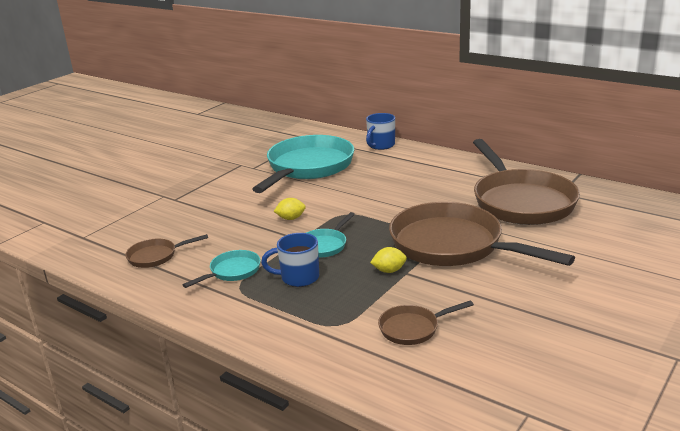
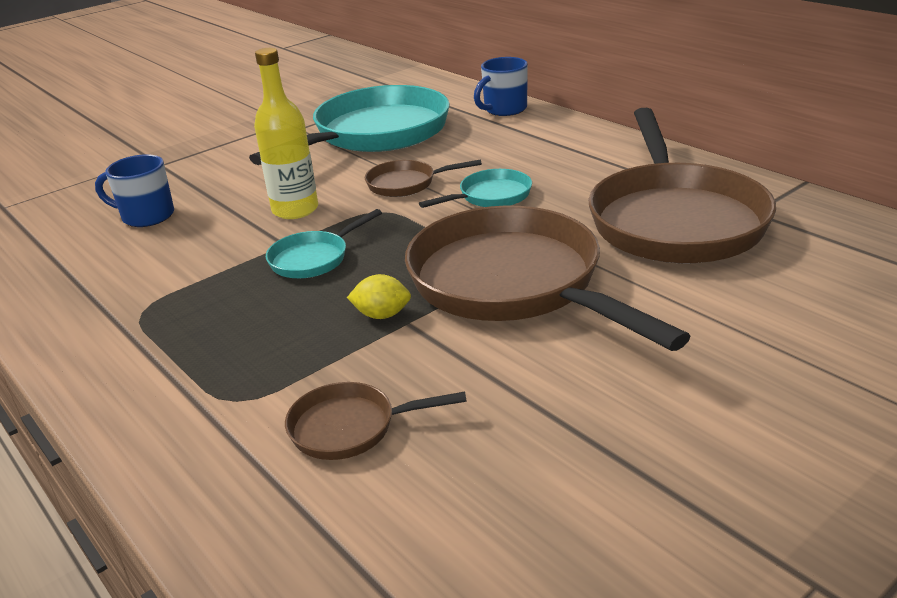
camera: 15 degrees right, 5 degrees up
(156, 256) = (70, 247): brown pan -> brown pan (406, 184)
(232, 271) = (151, 285): turquoise pan -> turquoise pan (490, 196)
(291, 218) = (295, 210): yellow lemon -> yellow bottle
(298, 278) = (237, 308): blue mug -> blue mug (146, 216)

